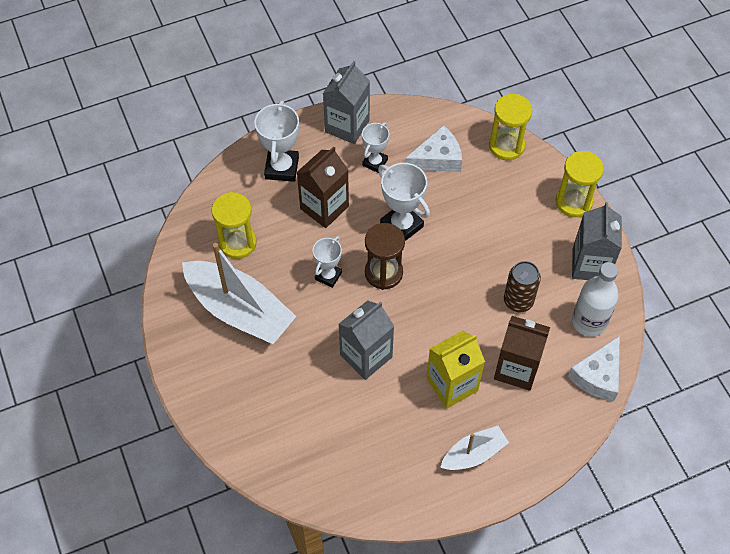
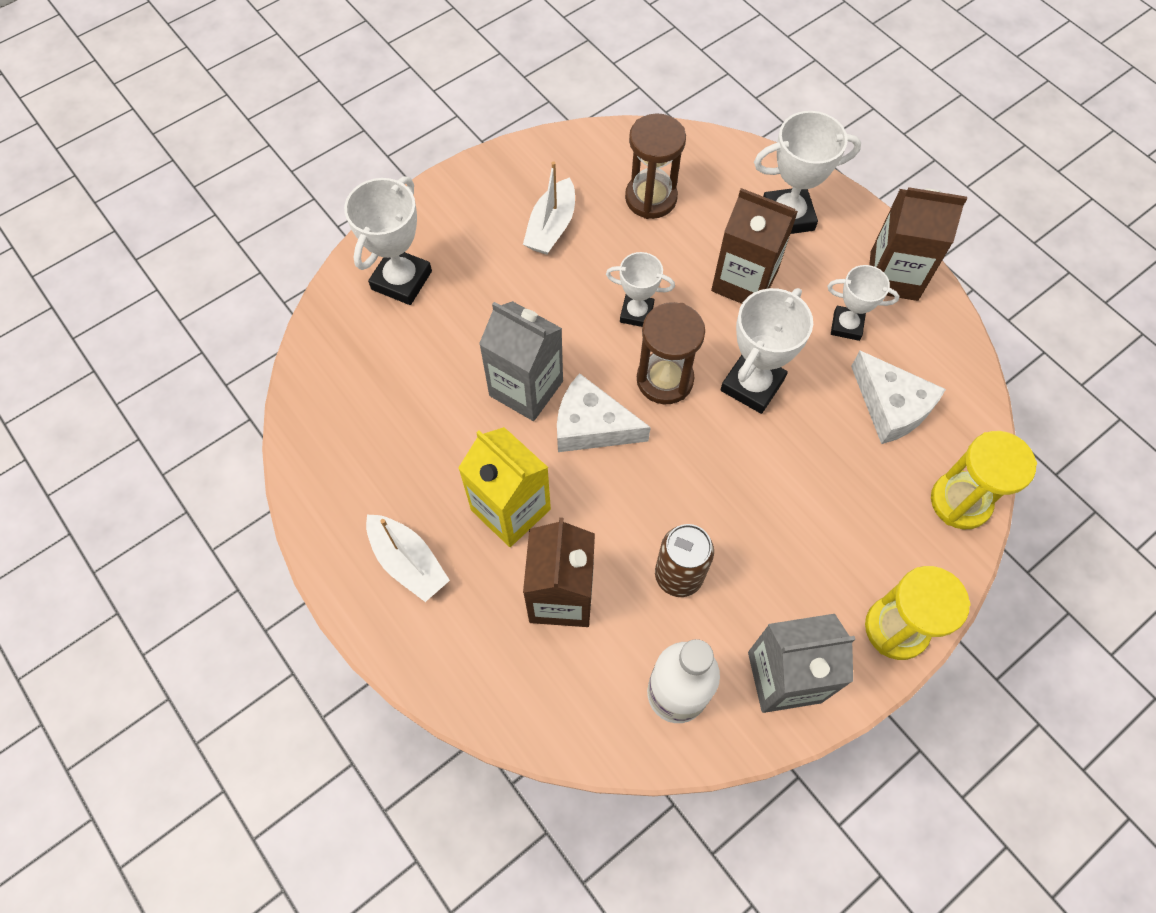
camera: 75 degrees right, 5 degrees up
(237, 243) = (651, 198): yellow hourglass -> brown hourglass
(239, 310) = (551, 227): white boat -> white boat, size x0.53
(252, 419) = (401, 280): none -> white trophy
(347, 126) = (894, 276): grey carton -> brown carton
(598, 375) = (582, 725): white cheese -> white cheese (592, 426)

